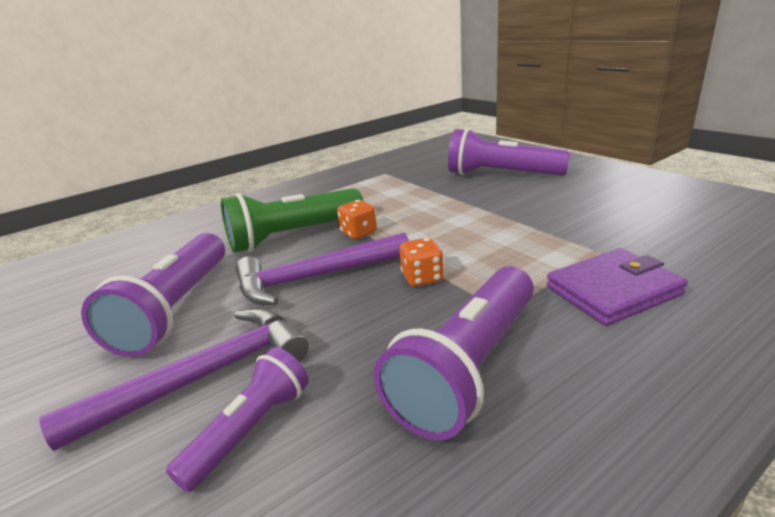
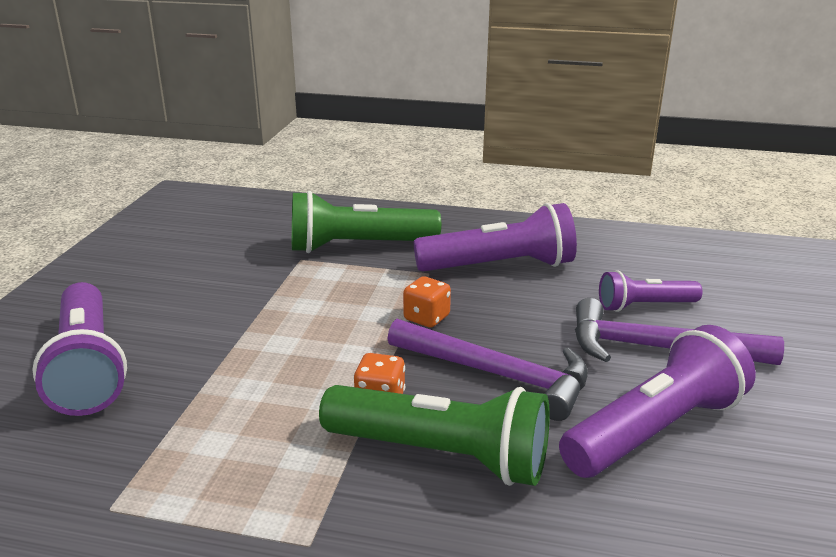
camera: 135 degrees left, 0 degrees up
(613, 291) = (359, 246): purple wallet -> green flashlight

